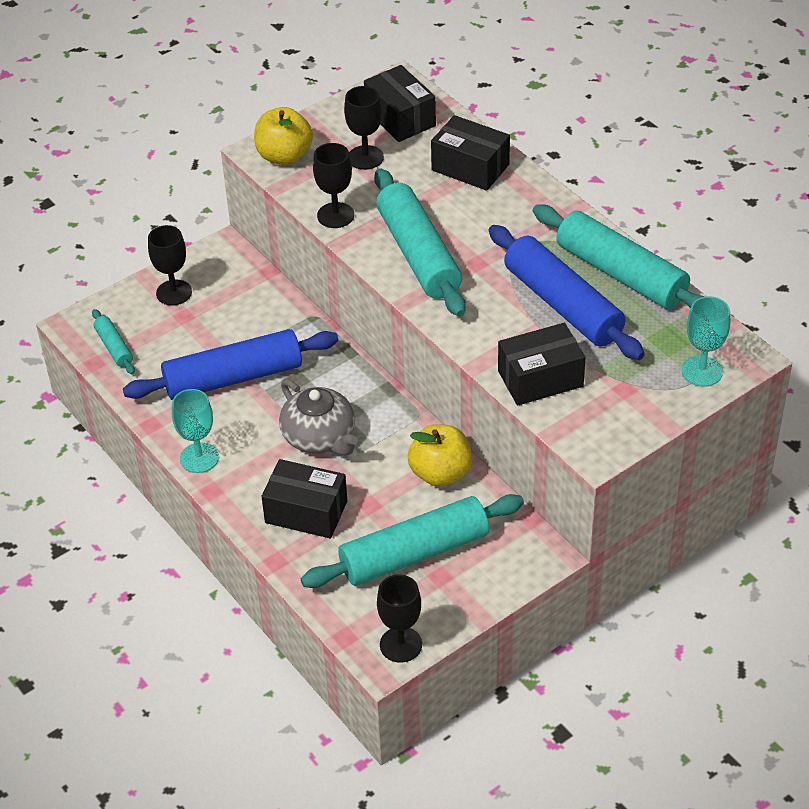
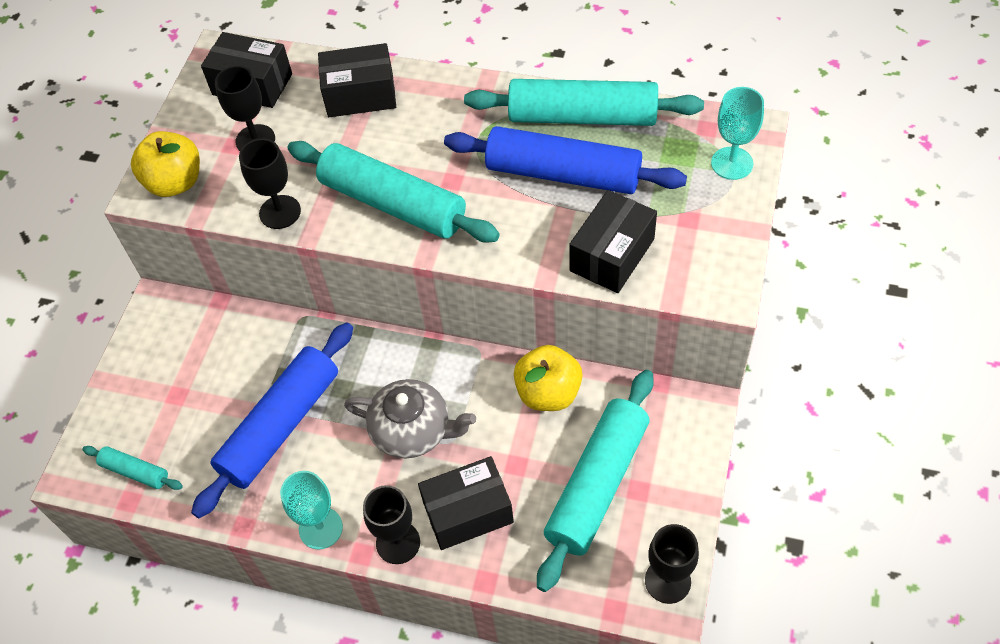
camera: 35 degrees left, 10 degrees up
(174, 293) = (146, 378): black goblet -> black goblet (398, 543)

